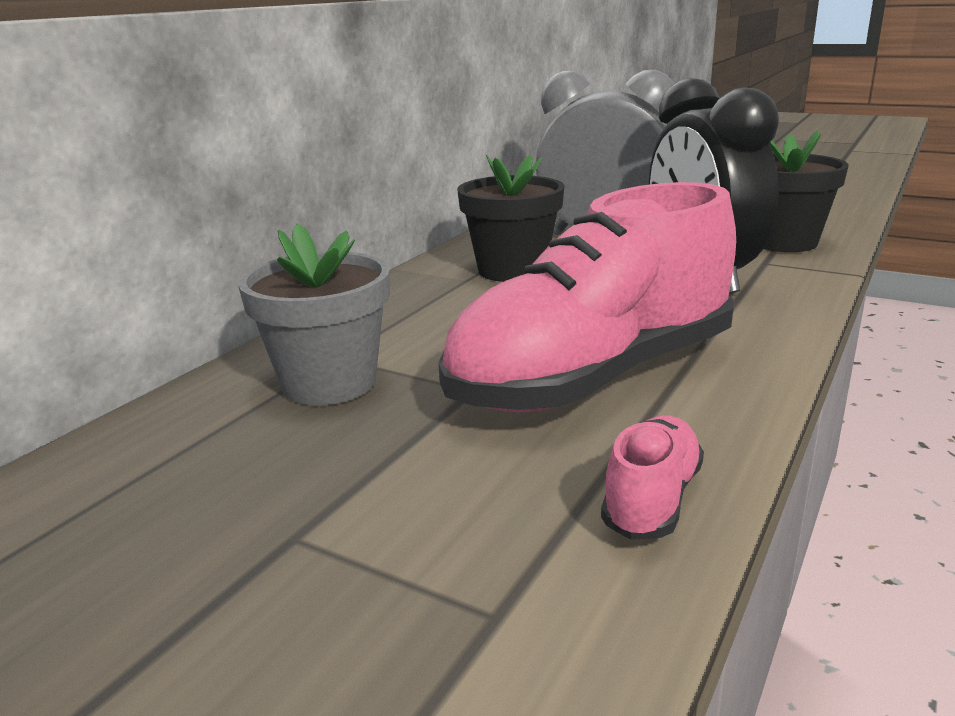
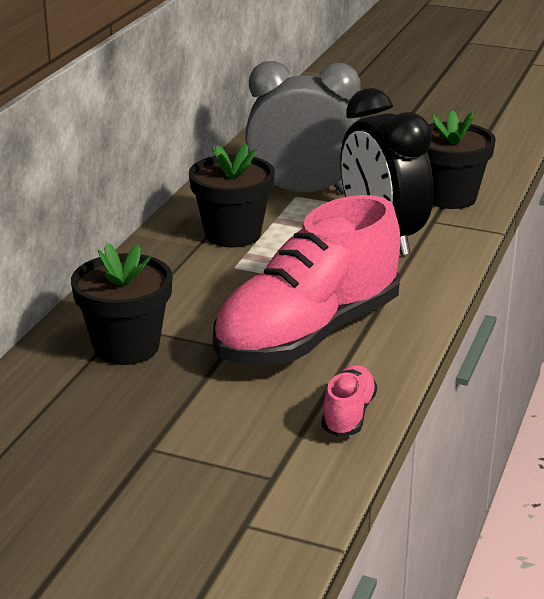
camera: 10 degrees left, 5 degrees up
(329, 383) = (126, 347): grey flower pot -> black flower pot

